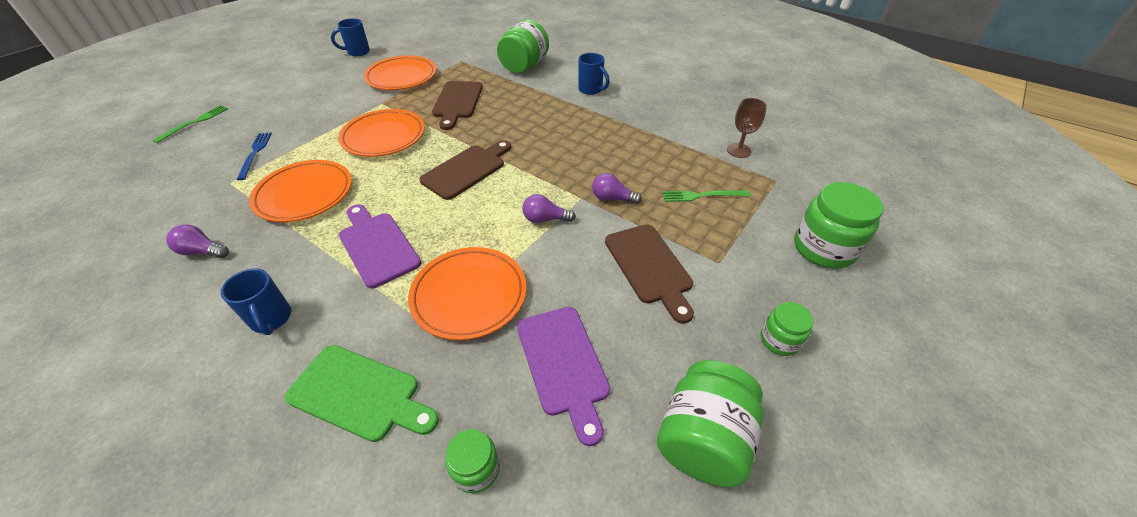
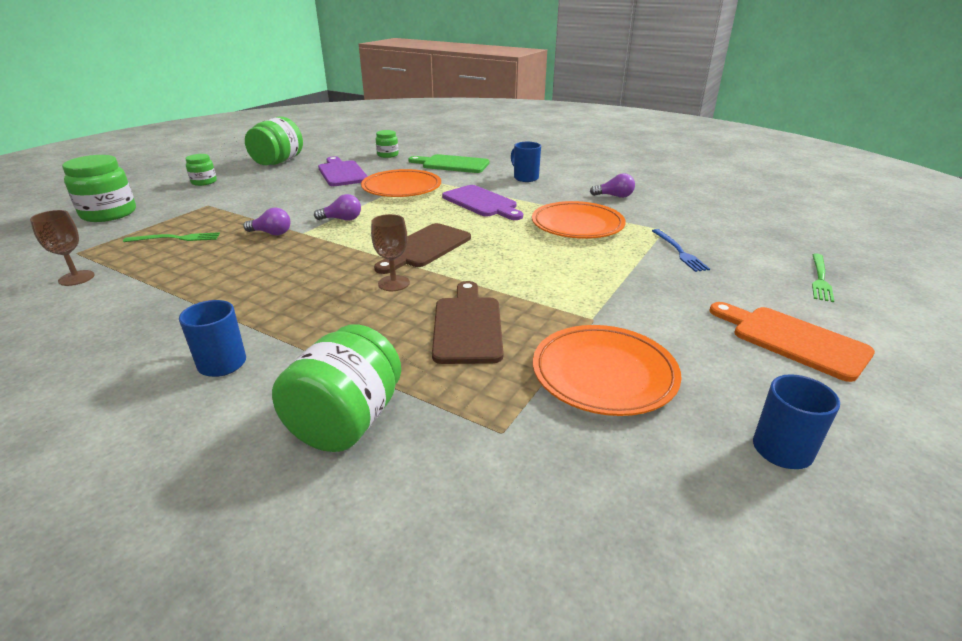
camera: 175 degrees right, 15 degrees down
(285, 87) = (793, 340): none -> orange cutting board
(384, 137) = (544, 274): orange plate -> none
(497, 134) = (393, 283): none -> brown goblet
(650, 267) = (265, 201): brown cutting board -> none

